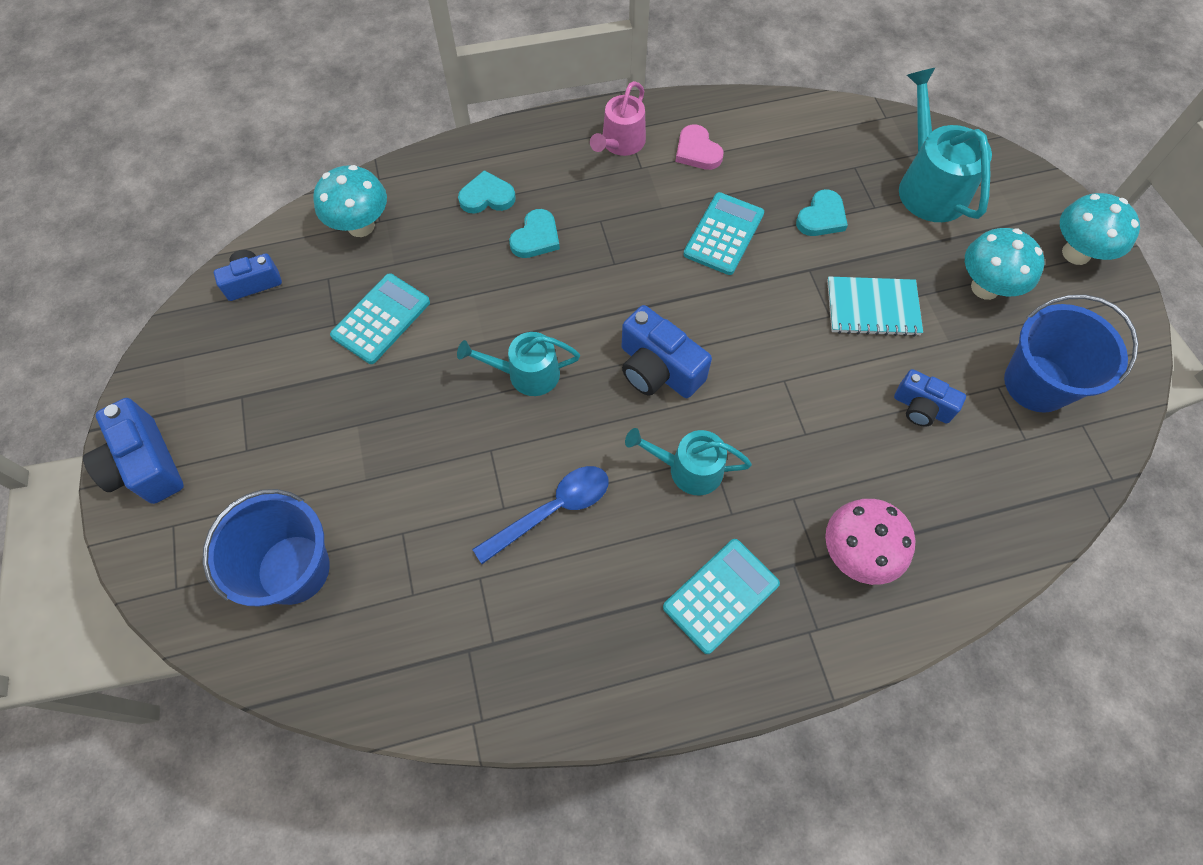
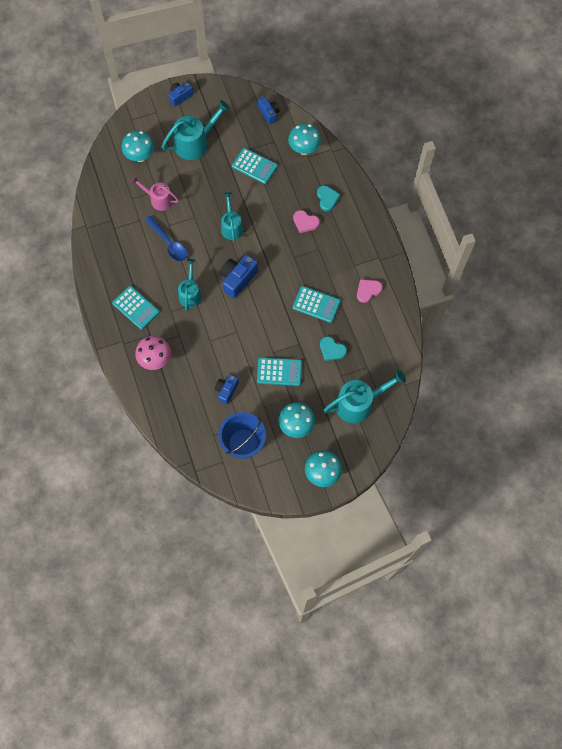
camera: 85 degrees right, 5 degrees up
(146, 465) = (180, 97): blue camera -> blue camera, size x0.64
(288, 438) = (195, 143): none -> turquoise watering can
(293, 569) = (140, 156): blue bucket -> turquoise mushroom
(536, 237) = (305, 222): turquoise heart -> pink heart
(621, 143) = (368, 255): pink watering can -> pink watering can (159, 199)
(872, 308) = (279, 371): turquoise notebook -> turquoise calculator

